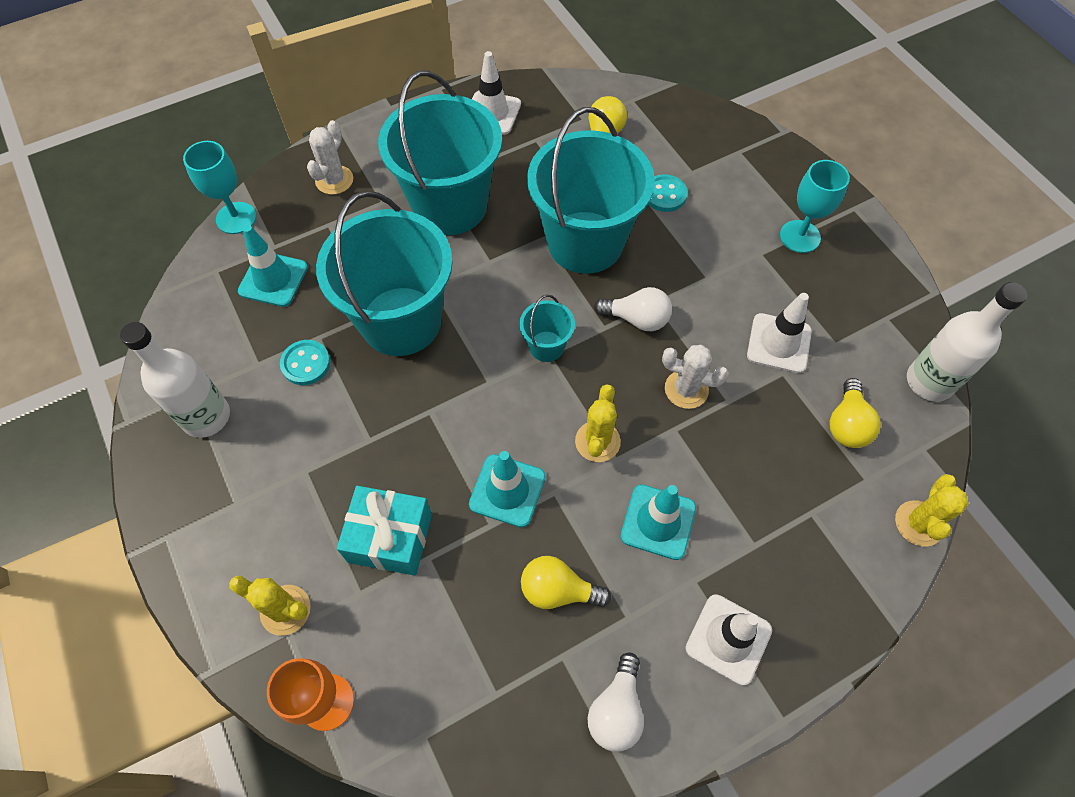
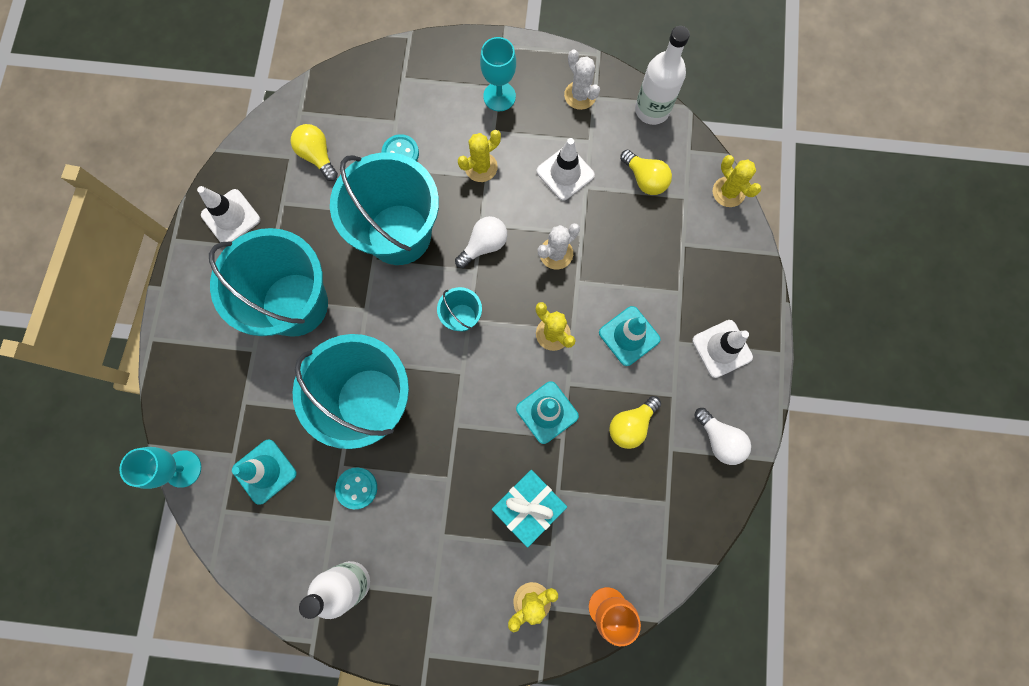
camera: 55 degrees left, 15 degrees up
(334, 180) = (203, 373): white cactus -> white cactus (580, 95)
(713, 266) = (481, 167): none -> yellow cactus

